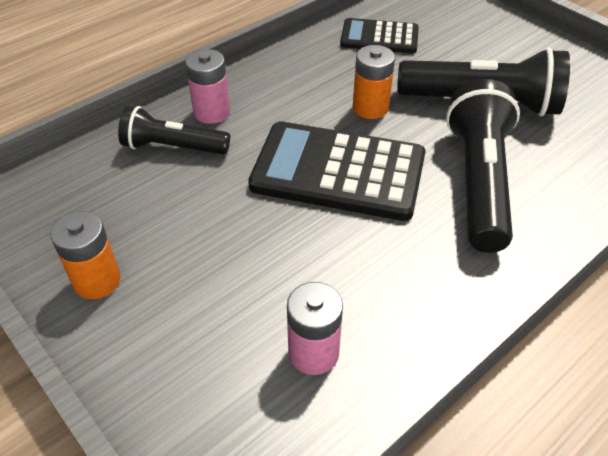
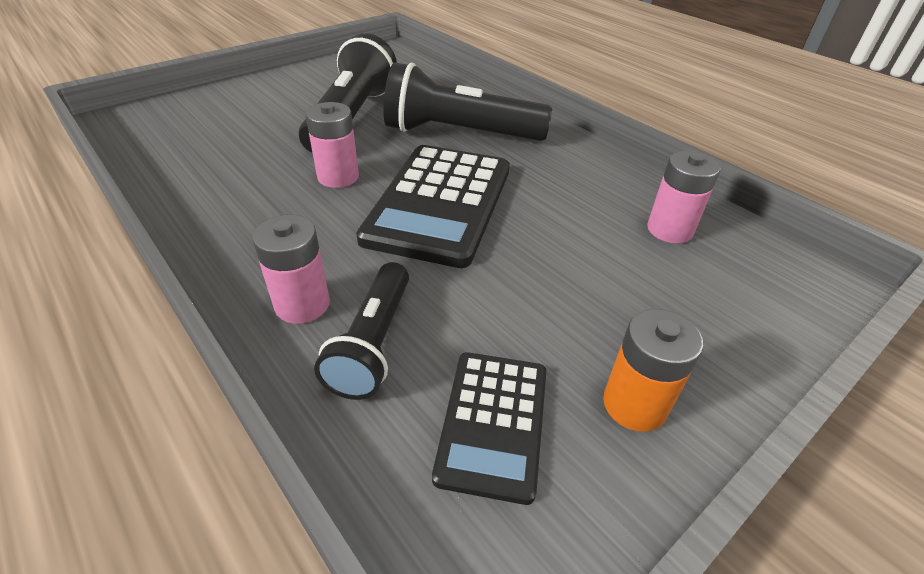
camera: 90 degrees left, 5 degrees down
(370, 108) = (338, 177): orange battery -> pink battery
(379, 37) = (202, 160): black calculator -> black calculator (493, 423)

